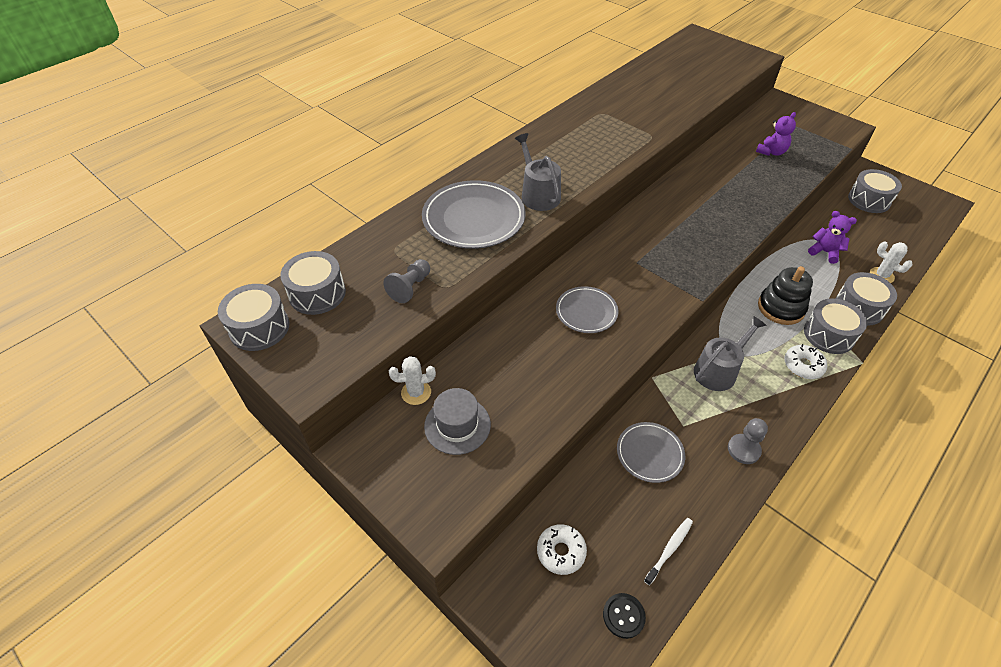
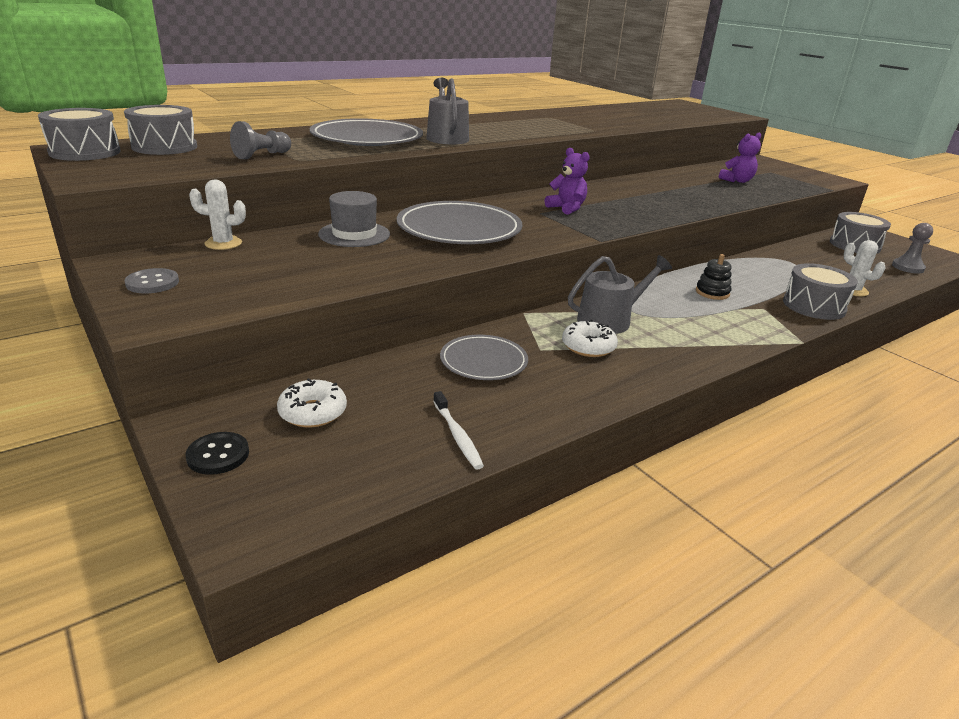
camera: 10 degrees right, 20 degrees down
(401, 473) = (152, 283): none -> grey button
(457, 425) = (248, 266): grey hat -> grey hat (354, 234)
(586, 312) = (459, 229): grey plate -> grey plate, size x1.71
(623, 616) = (353, 478): black button -> black button (218, 455)
(669, 549) = (457, 436): white toothbrush -> white toothbrush turned 105 degrees clockwise
(743, 450) = (608, 378): grey pawn -> grey pawn (907, 267)
(780, 308) = (712, 293): black stacking toy -> black stacking toy, size x0.59
(803, 366) = (721, 333): white donut -> white donut (588, 347)
(824, 252) = (785, 267): purple teddy bear -> purple teddy bear (567, 208)
(829, 335) = (766, 317): grey drum -> none

